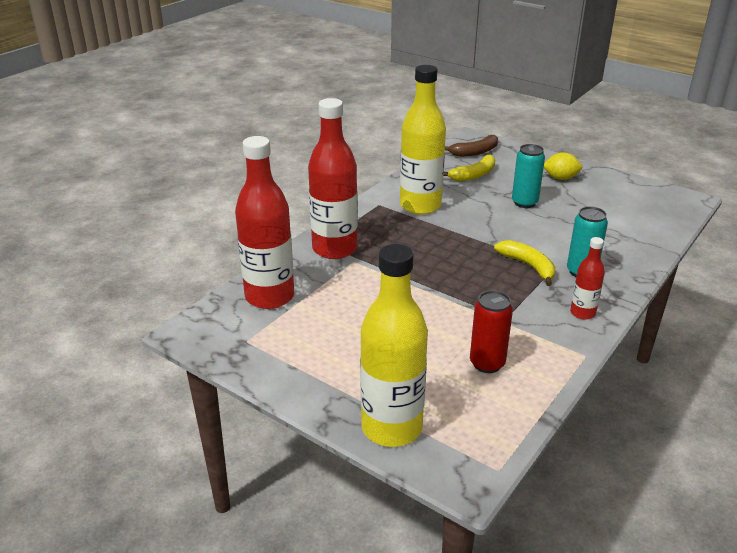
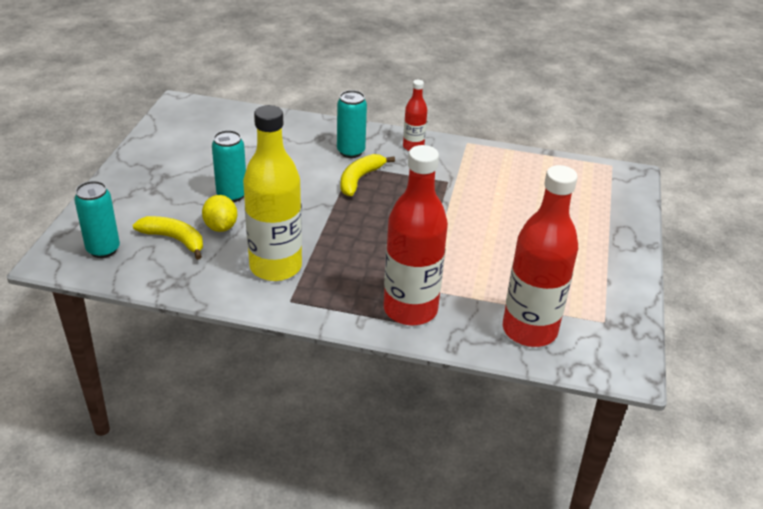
camera: 115 degrees left, 5 degrees up
(391, 427) = (620, 213): yellow bottle -> none
(474, 152) = (103, 249): brown banana -> turquoise can
(487, 363) = (514, 183): red can -> none
(560, 178) = (159, 178): yellow lemon -> yellow lemon (221, 227)

